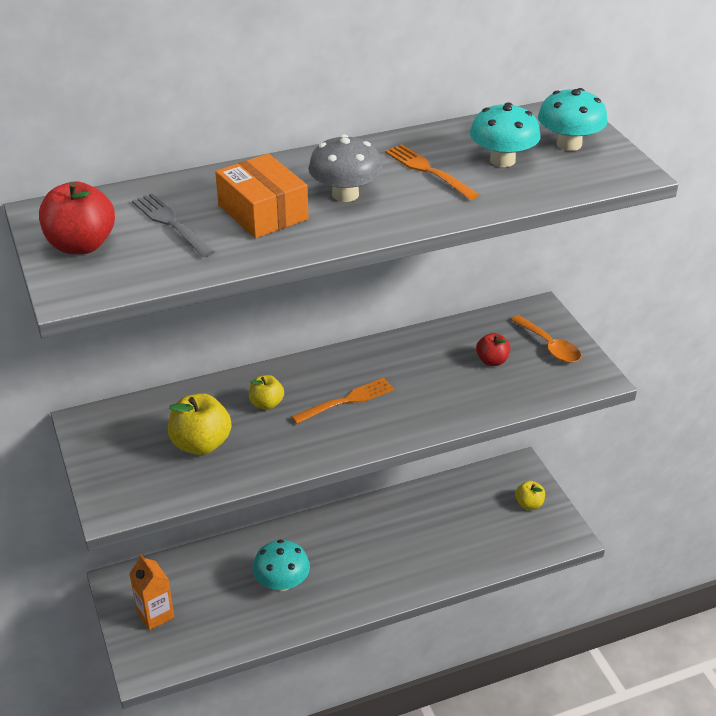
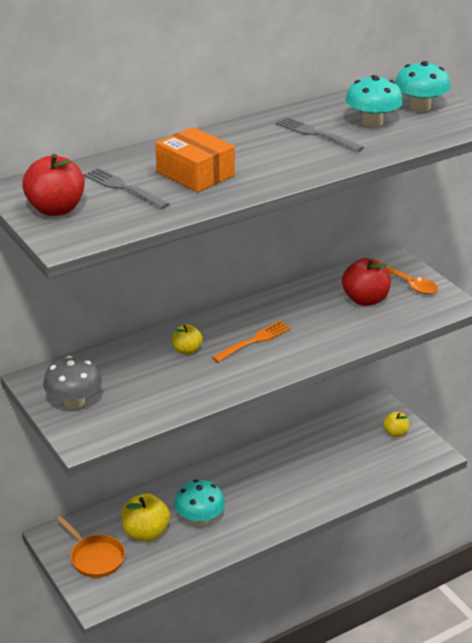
camera: 10 degrees left, 5 degrees down
(155, 615) = (95, 557): orange carton -> orange pan
(201, 444) = (141, 386): yellow apple -> yellow apple (146, 533)
(345, 194) = (257, 156): grey mushroom -> grey mushroom (74, 401)
(429, 171) = (317, 134): orange fork -> grey fork
(492, 361) = (365, 299): red apple -> red apple, size x1.70

